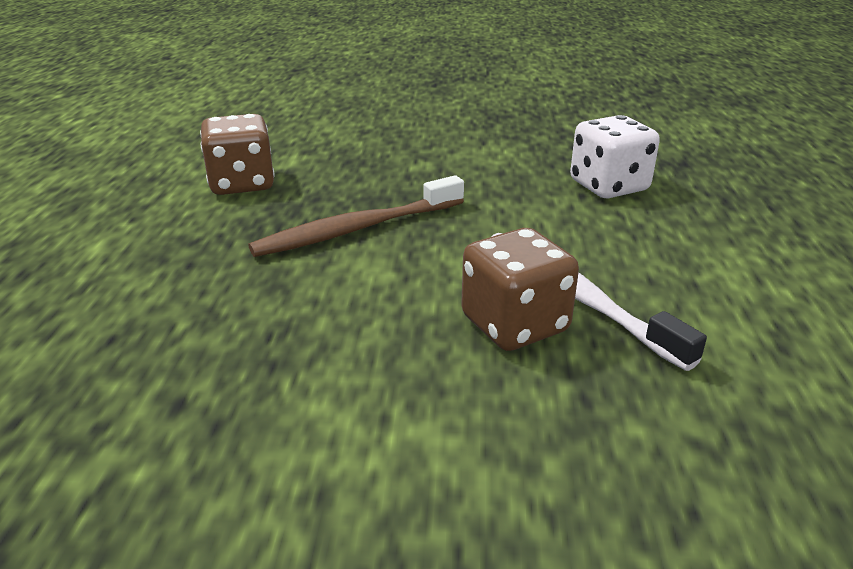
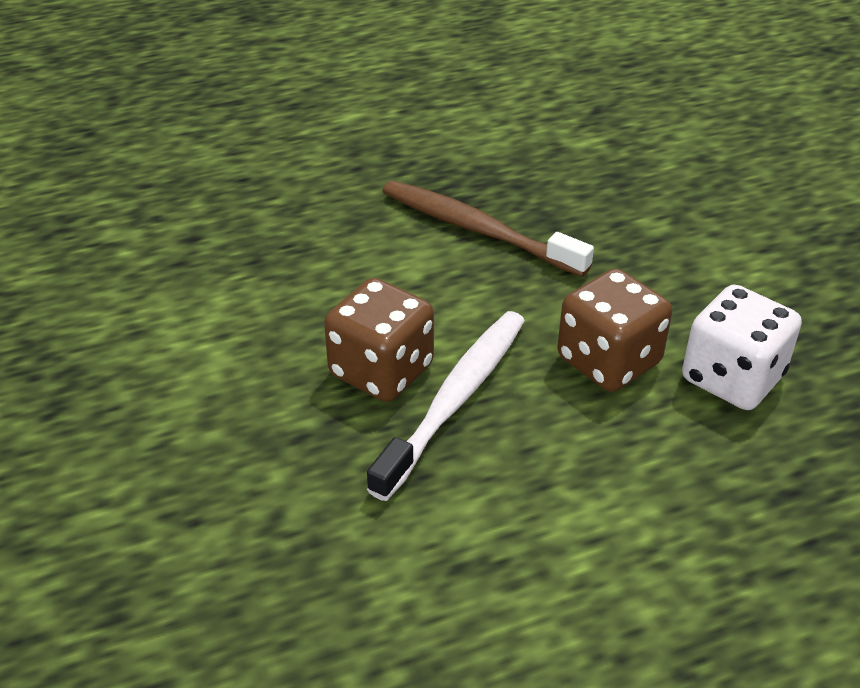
camera: 65 degrees right, 10 degrees up
(242, 183) = (508, 134): brown dice -> brown dice (608, 361)

